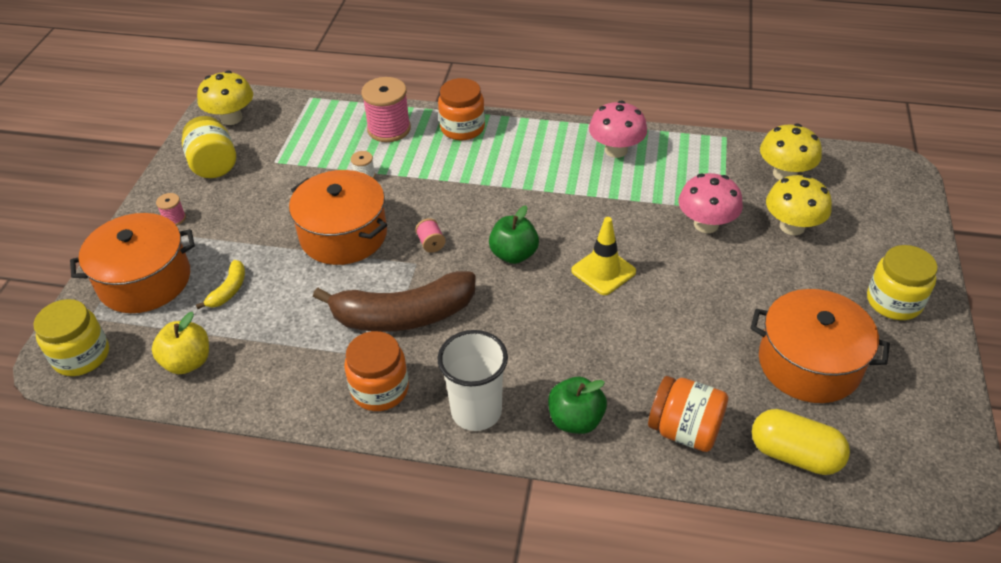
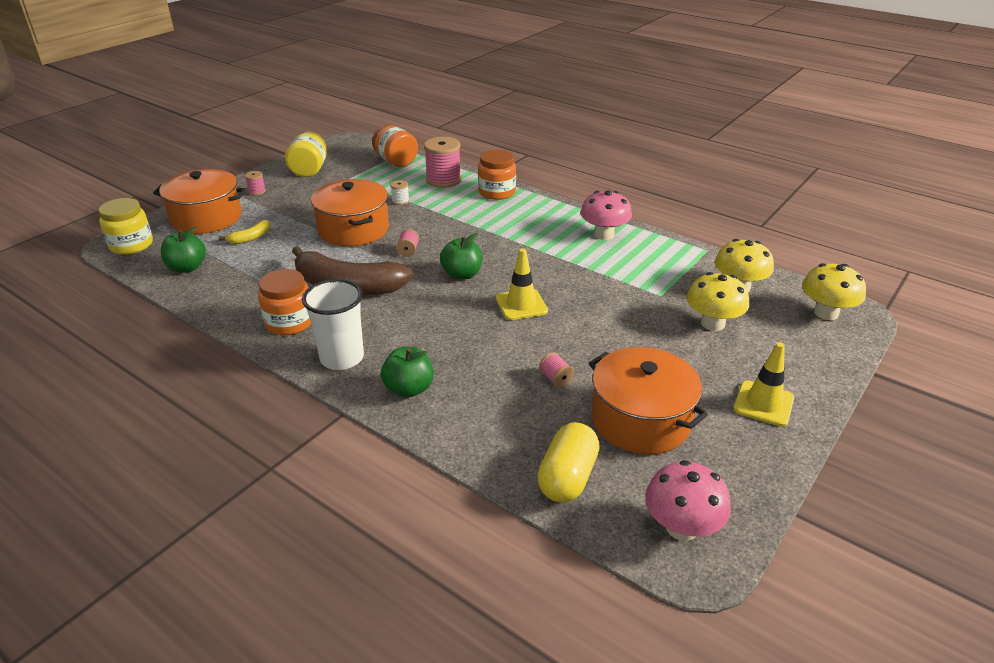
camera: 25 degrees right, 10 degrees down
(188, 362) = (187, 268): yellow apple -> green apple
(231, 118) = (345, 149): yellow mushroom -> yellow mushroom (826, 313)
(684, 430) = (488, 426): orange jar -> orange jar (396, 161)
(703, 348) = (555, 379): none -> pink spool
(706, 224) = (635, 300): pink mushroom -> pink mushroom (681, 527)
(794, 454) = (567, 477): yellow capsule -> yellow capsule turned 60 degrees clockwise
(894, 301) = (763, 403): yellow jar -> yellow traffic cone

